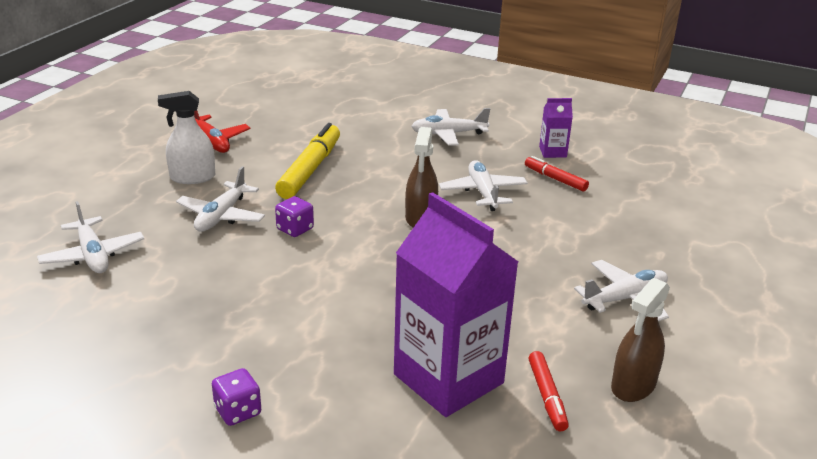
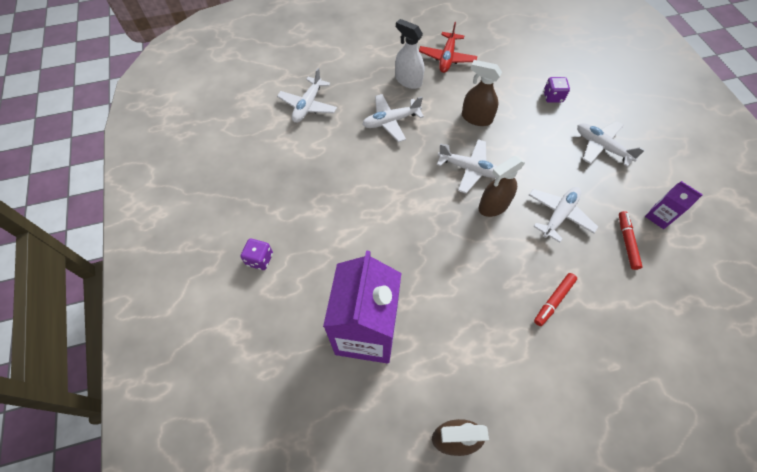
camera: 50 degrees right, 30 degrees up
(295, 229) = (415, 160): purple dice -> purple dice (553, 97)
(310, 169) = (476, 118): yellow marker -> brown spray bottle
(547, 396) = (399, 394): red marker -> red marker (553, 301)
(625, 298) = (537, 376): white plane -> white plane (469, 169)

